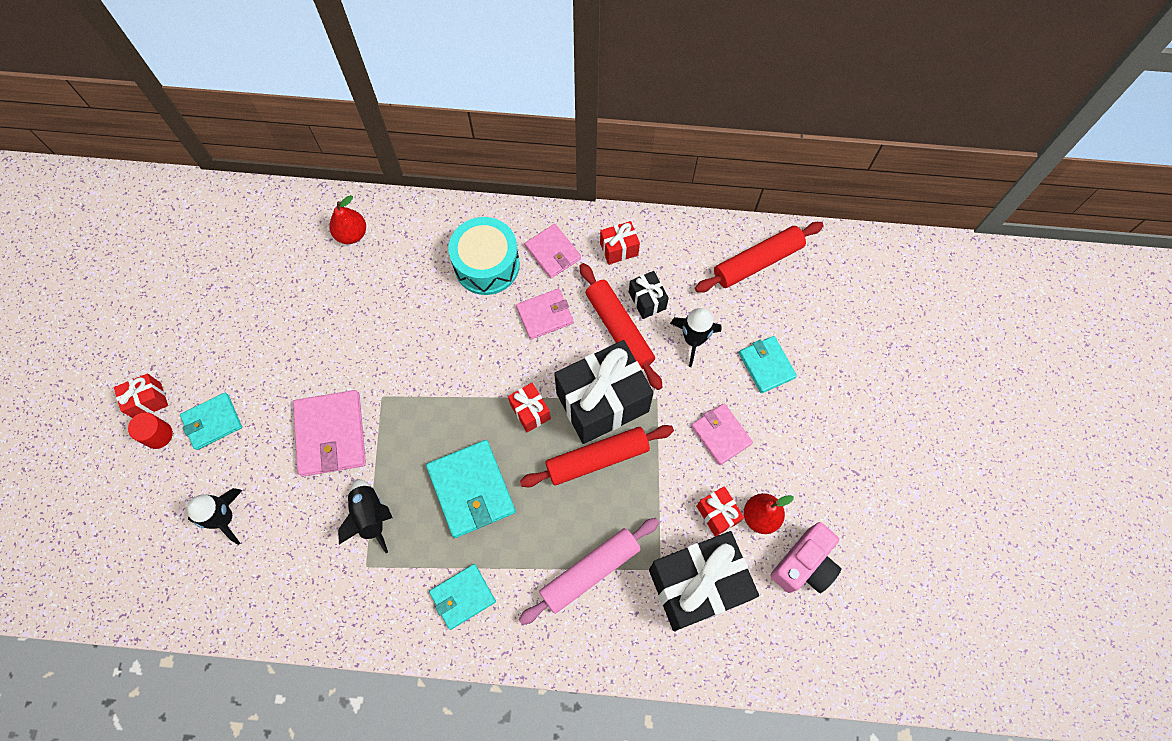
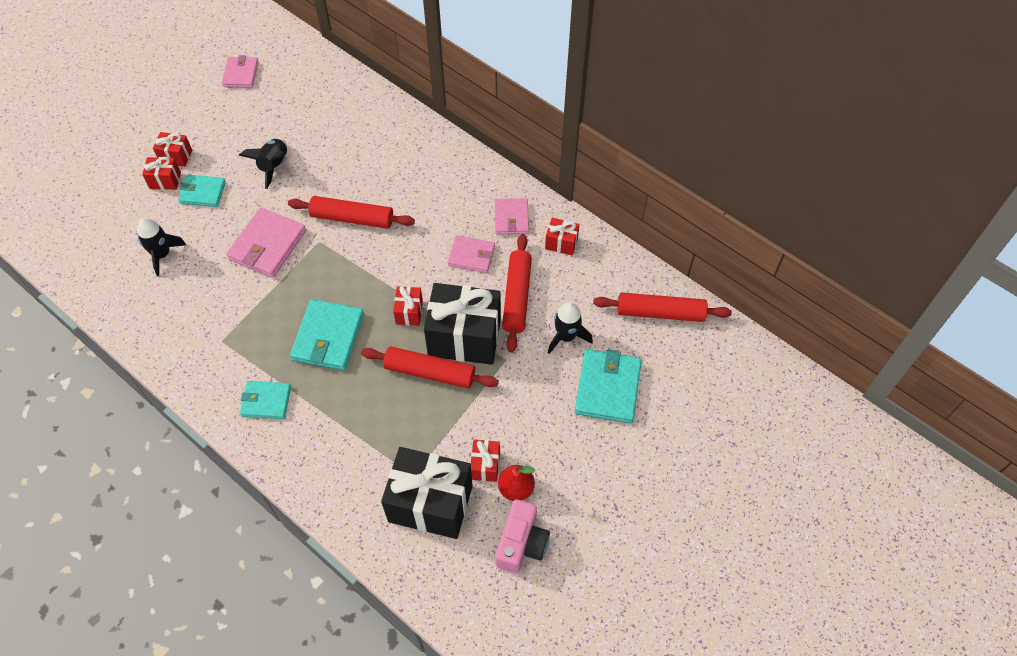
camera: 35 degrees right, 10 degrees down
(158, 435) = (165, 180): red cylinder -> red gift
(352, 234) = (384, 128): red pear -> none
(370, 516) = (250, 312): black rocket -> black rocket (273, 166)
(396, 350) = (352, 218): none -> red rolling pin
(486, 265) = (458, 199): turquoise drum -> none
(590, 572) = (363, 443): pink rolling pin -> none
(647, 300) = (553, 289): black gift -> none
(721, 435) = (533, 414): pink wallet -> pink wallet (241, 74)
(766, 365) = (607, 388): turquoise wallet -> turquoise wallet, size x1.57
(804, 564) = (521, 543): pink camera -> pink camera turned 60 degrees counterclockwise

